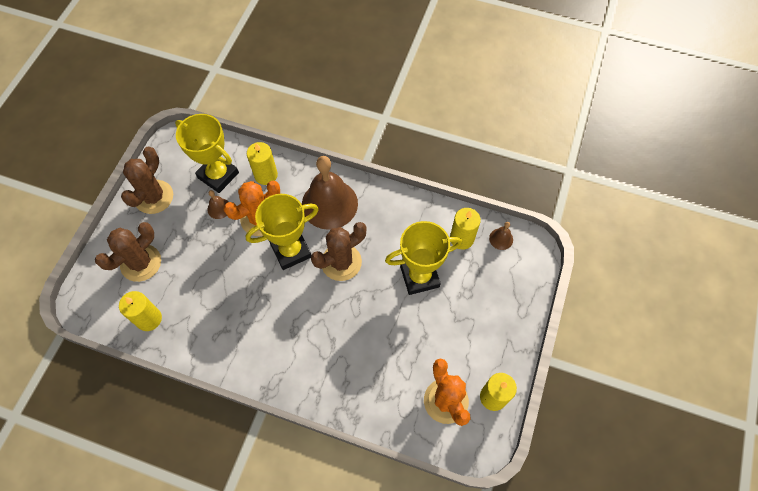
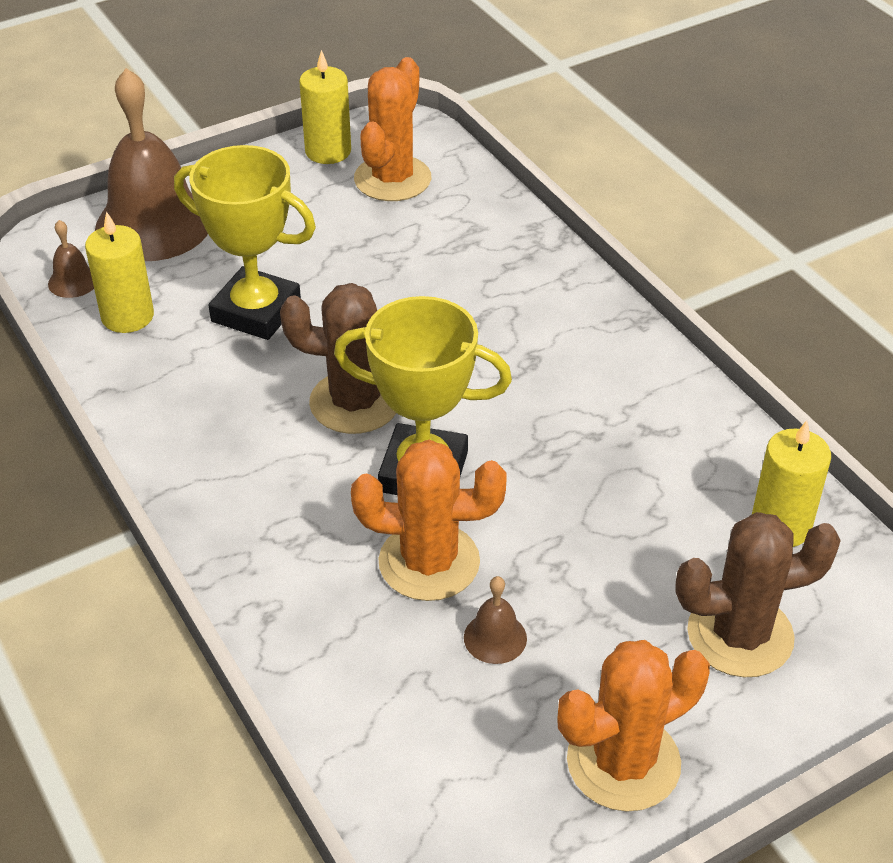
camera: 140 degrees left, 20 degrees down
(154, 197) = (623, 762): brown cactus -> orange cactus
(218, 175) = (438, 712): yellow trophy -> none
(266, 175) = (336, 640): yellow candle -> none
(329, 204) = (272, 502): brown bell -> brown bell (153, 224)

